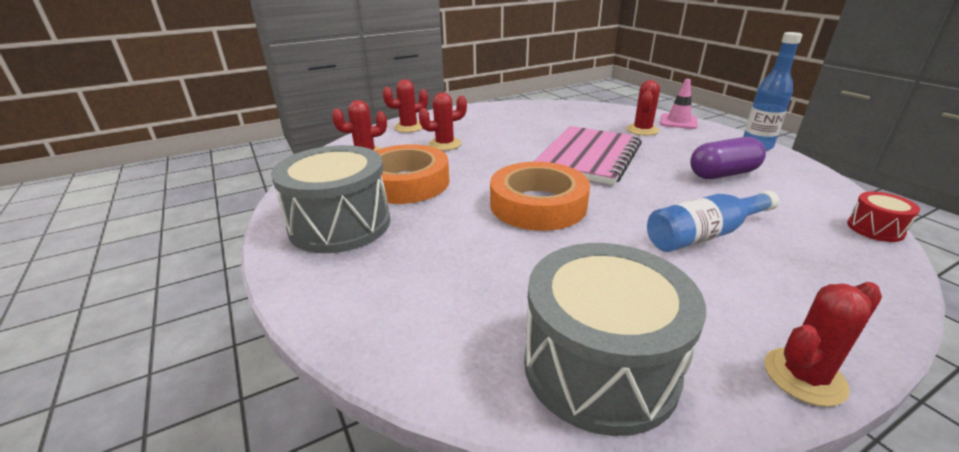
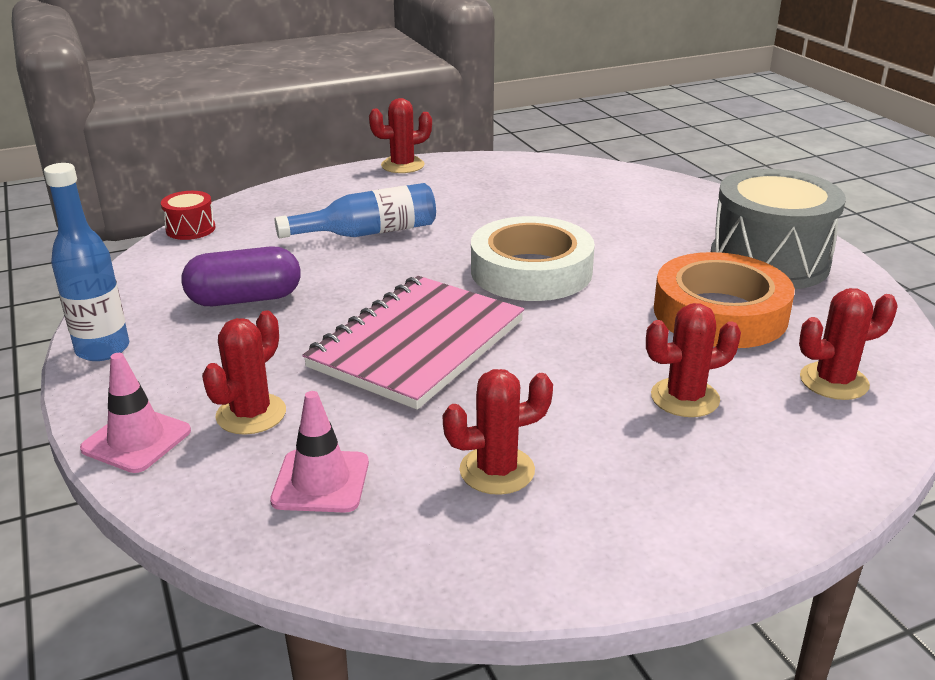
camera: 175 degrees left, 0 degrees up
(409, 127) = (795, 470): red cactus -> red cactus (497, 470)
(538, 205) = (531, 271): orange tape -> white tape
(591, 117) = (321, 481): none -> pink traffic cone
(600, 366) = (523, 173): grey drum -> none

